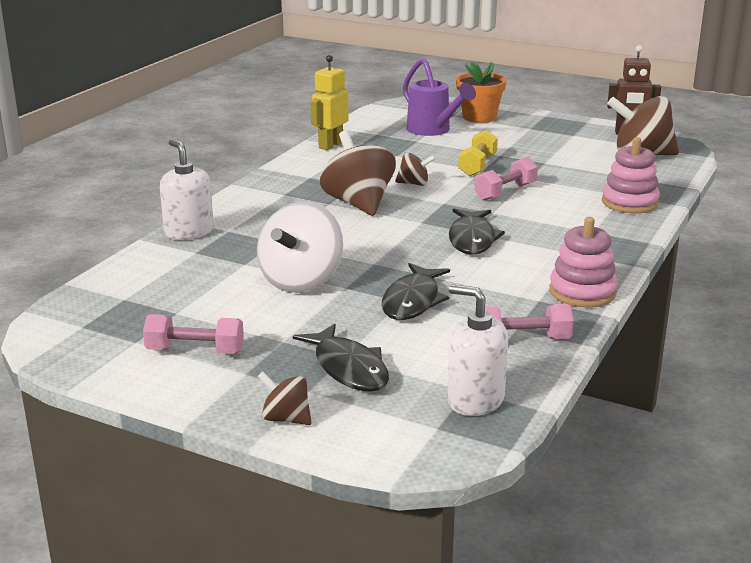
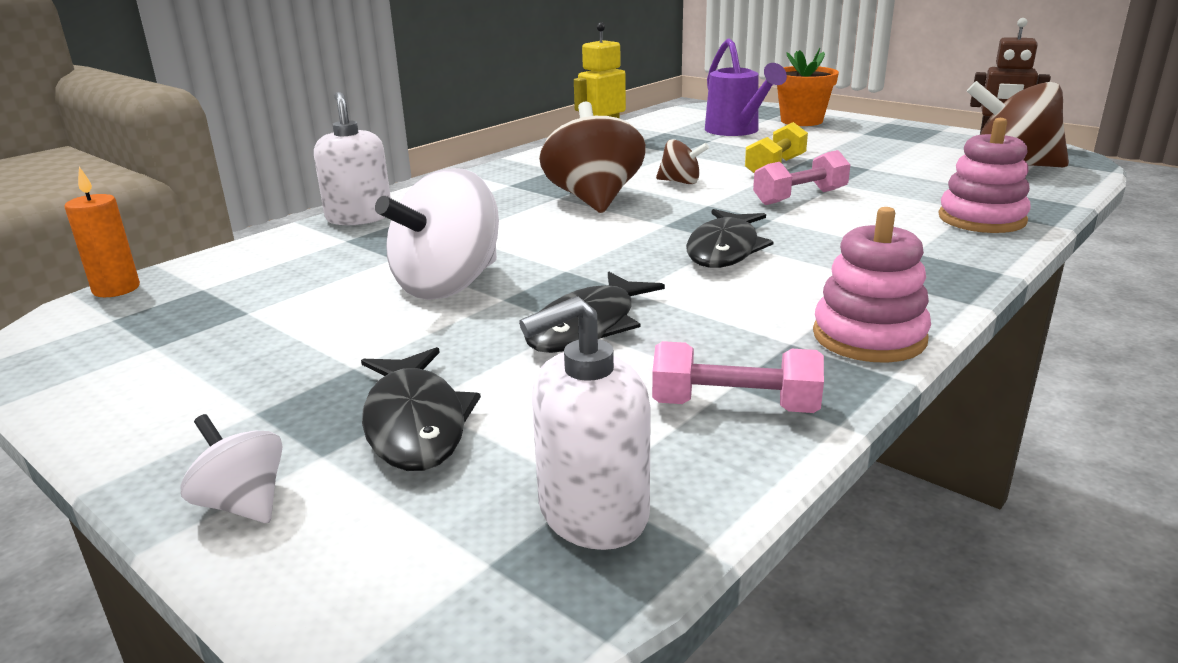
camera: 15 degrees right, 0 degrees up
(59, 305) = (116, 289): none -> orange candle
(195, 351) = (217, 369): pink dumbbell -> none
(286, 418) = (243, 504): brown spinning top -> white spinning top
(475, 400) = (592, 513): white soap dispenser -> white soap dispenser turned 75 degrees counterclockwise

